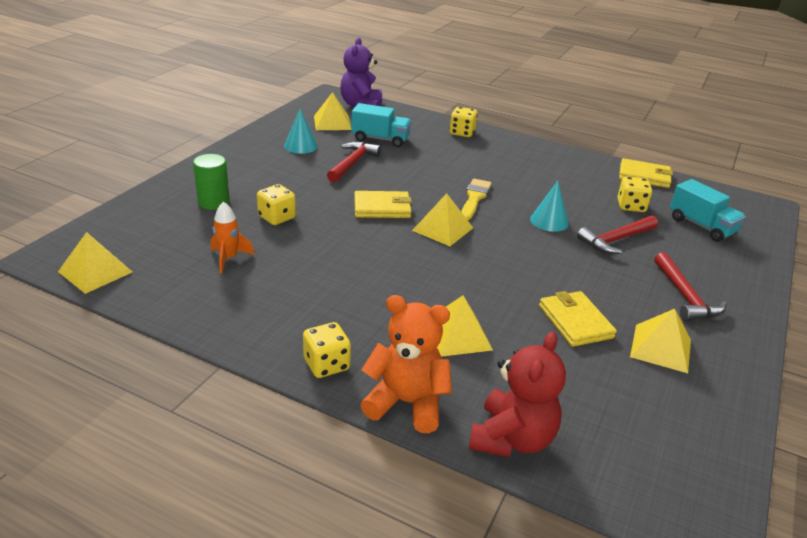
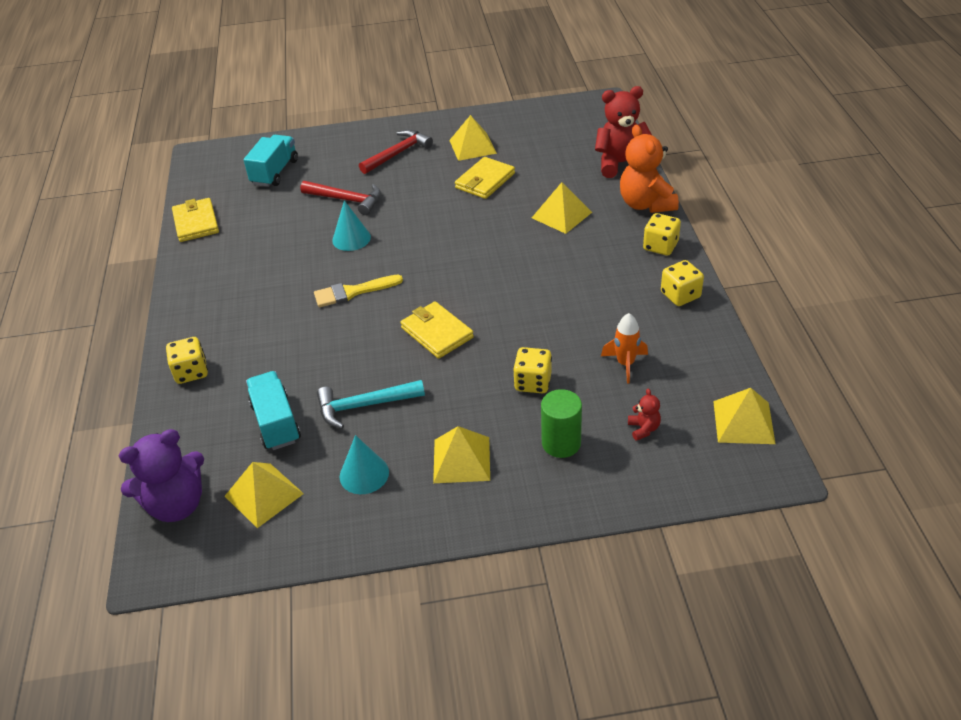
camera: 120 degrees left, 10 degrees up
(168, 233) = (643, 429): none -> red teddy bear
(352, 163) = (364, 405): red hammer -> turquoise hammer
(442, 229) = (432, 283): yellow pyramid -> yellow pyramid (461, 459)
(631, 206) = (273, 211): yellow dice -> yellow dice (680, 295)

